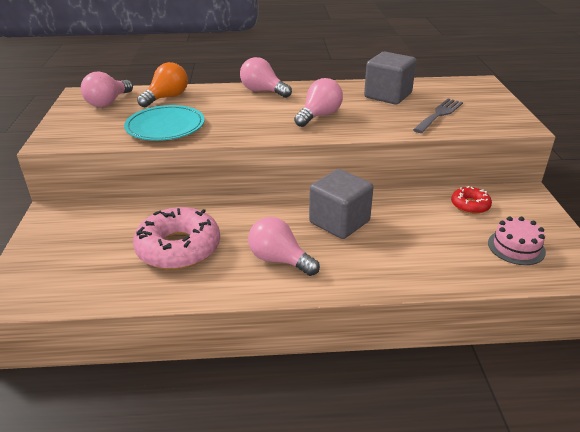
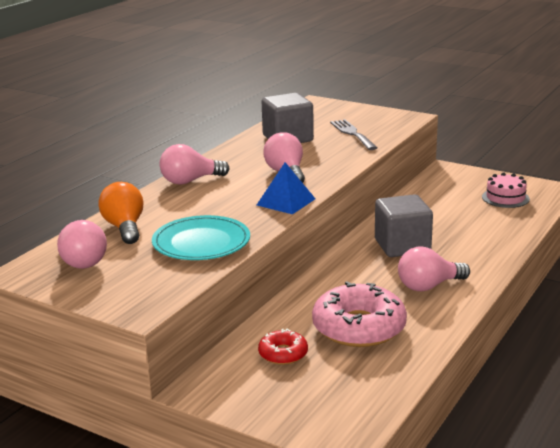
camera: 55 degrees left, 10 degrees down
(266, 132) = (286, 202): none -> blue pyramid
(470, 205) = (437, 192): red donut -> red donut (283, 354)

